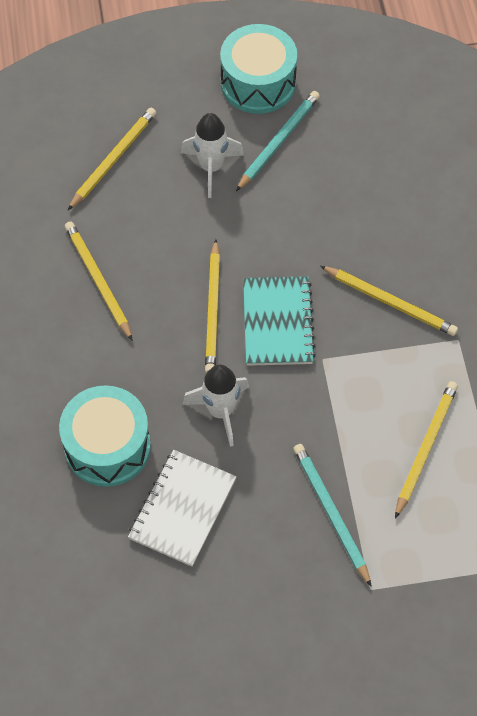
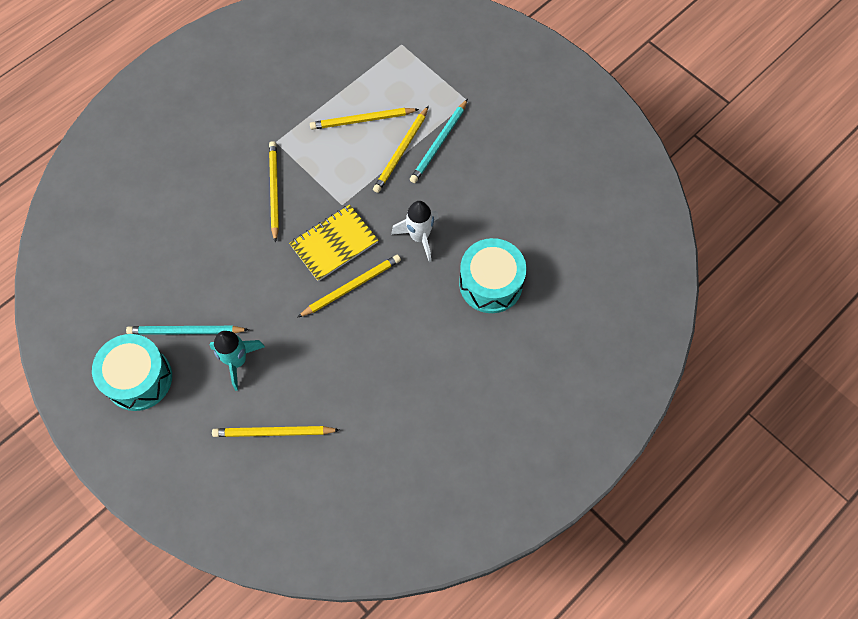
camera: 125 degrees left, 5 degrees up
(98, 281) = (380, 371): yellow pencil -> yellow pencil (401, 151)
(182, 509) = (496, 217): white notebook -> none
(211, 167) = (237, 361): white rocket -> turquoise rocket
(277, 323) = (334, 244): turquoise notebook -> yellow notebook

